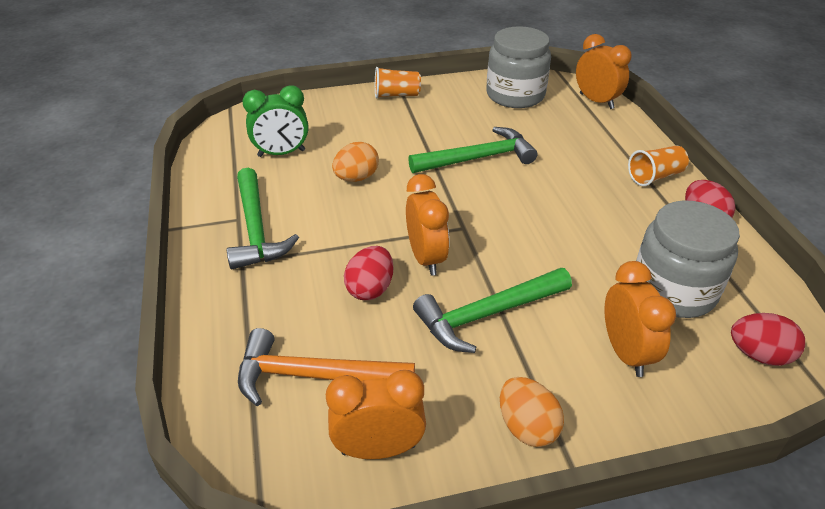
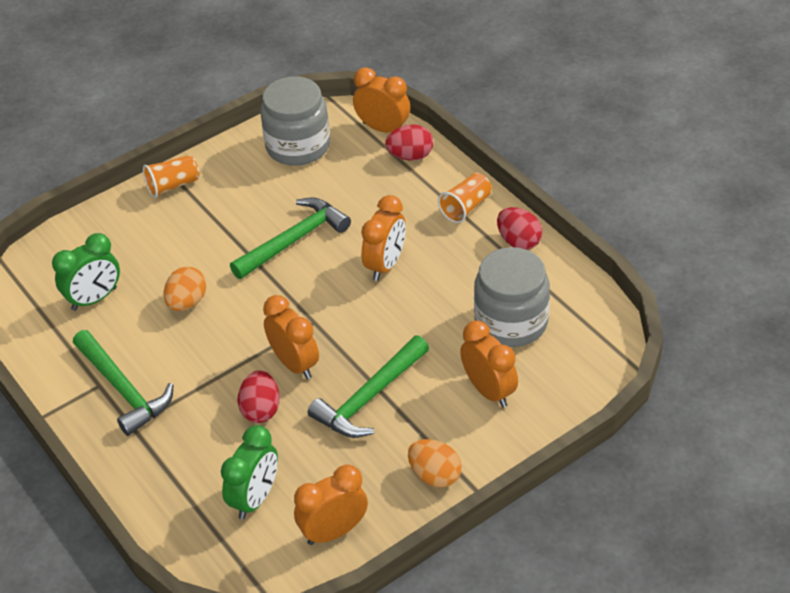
camera: 20 degrees left, 5 degrees up
(314, 376) = (255, 498): orange hammer -> green clock
(556, 201) = (385, 265): none -> orange clock
(759, 355) = (588, 356): red egg -> red egg (410, 156)

